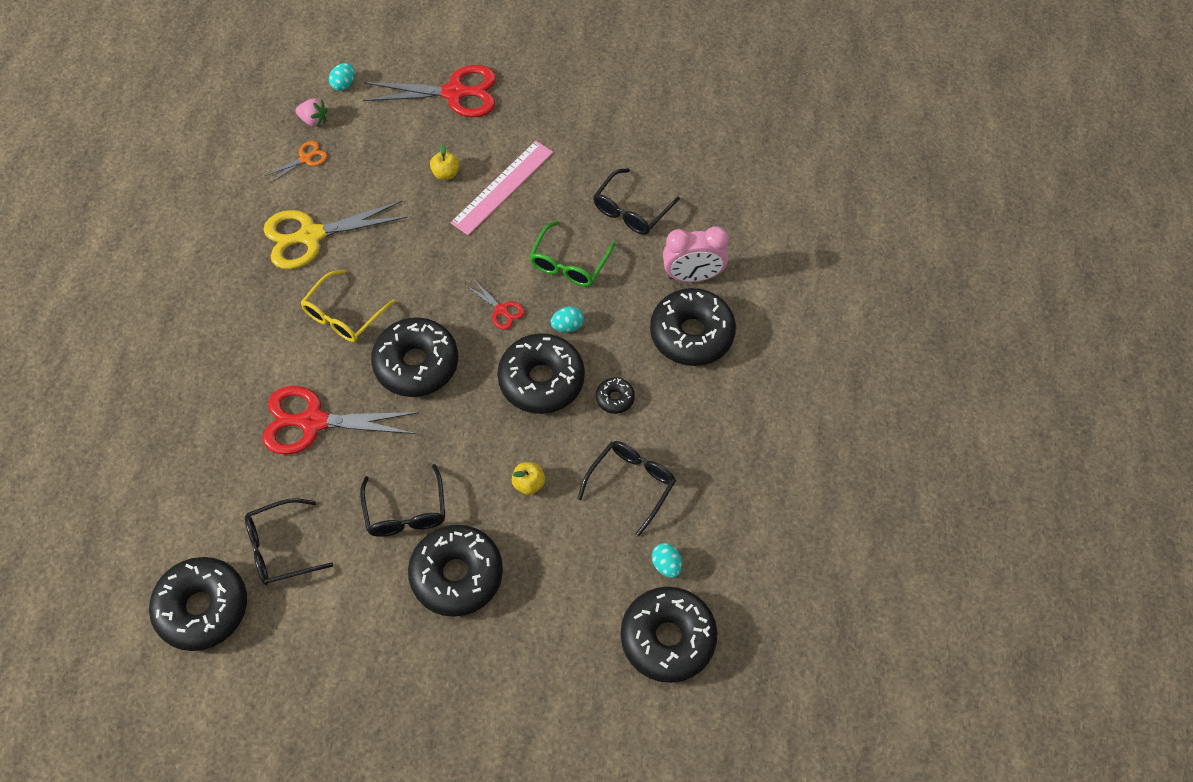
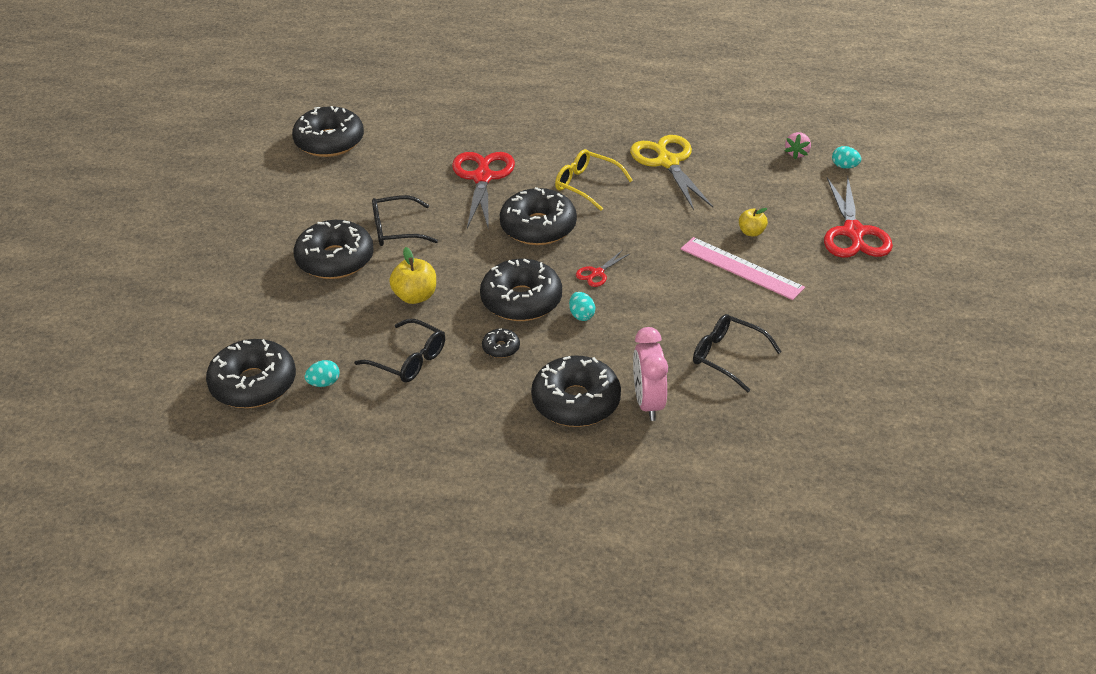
camera: 90 degrees right, 20 degrees down
(280, 548) = (372, 171): black glasses -> none
(305, 158) = (752, 152): orange scissors -> none
(529, 484) = (415, 296): yellow apple -> yellow apple, size x1.55
(569, 263) = (655, 315): green glasses -> none

